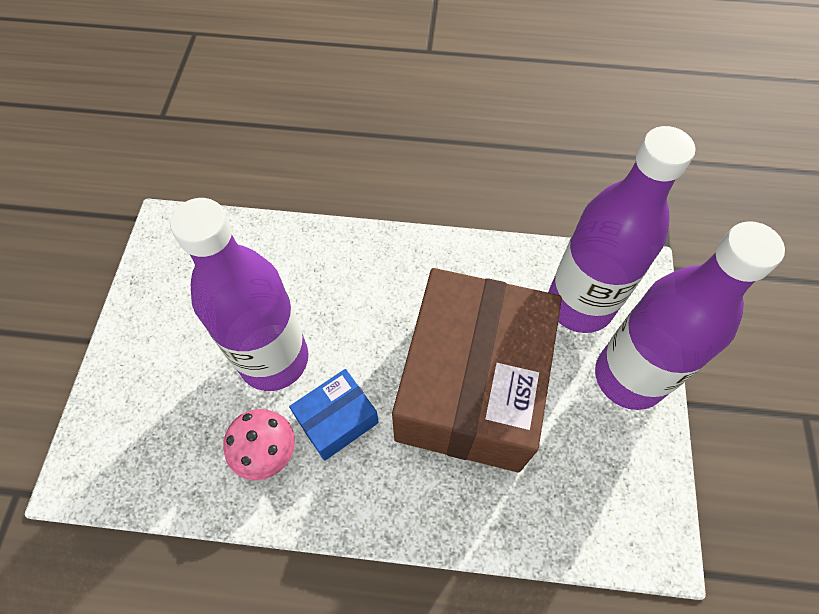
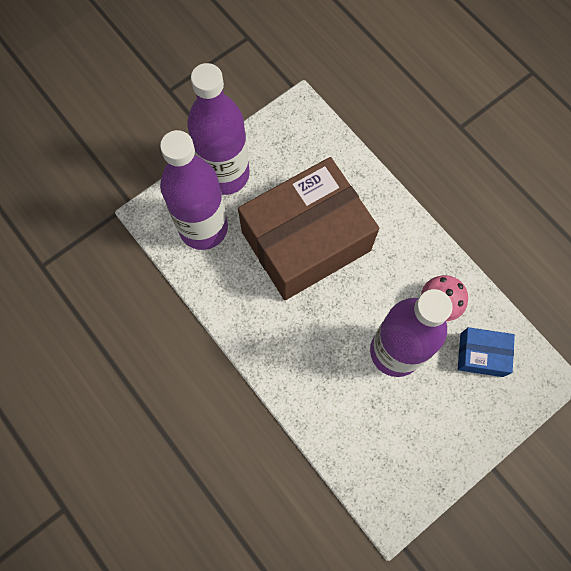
camera: 135 degrees left, 10 degrees up
(337, 420) = (390, 287): blue box -> blue box (481, 355)

